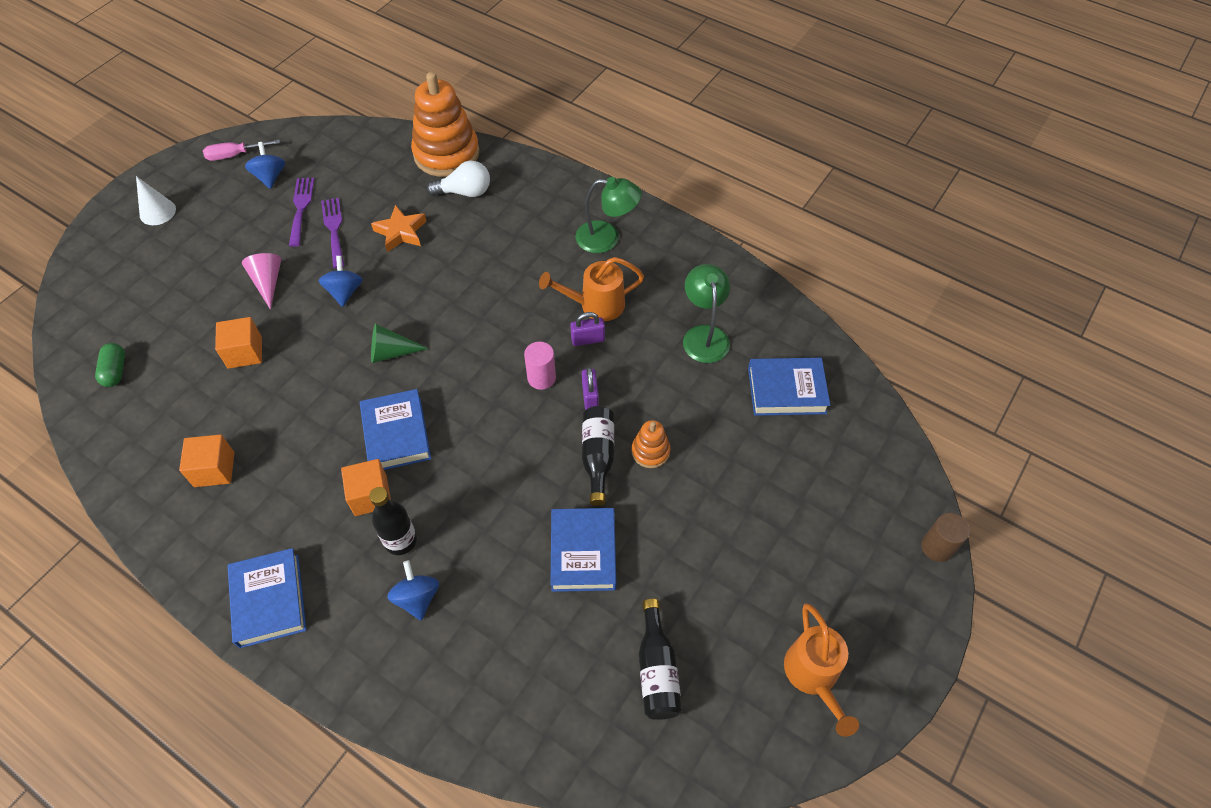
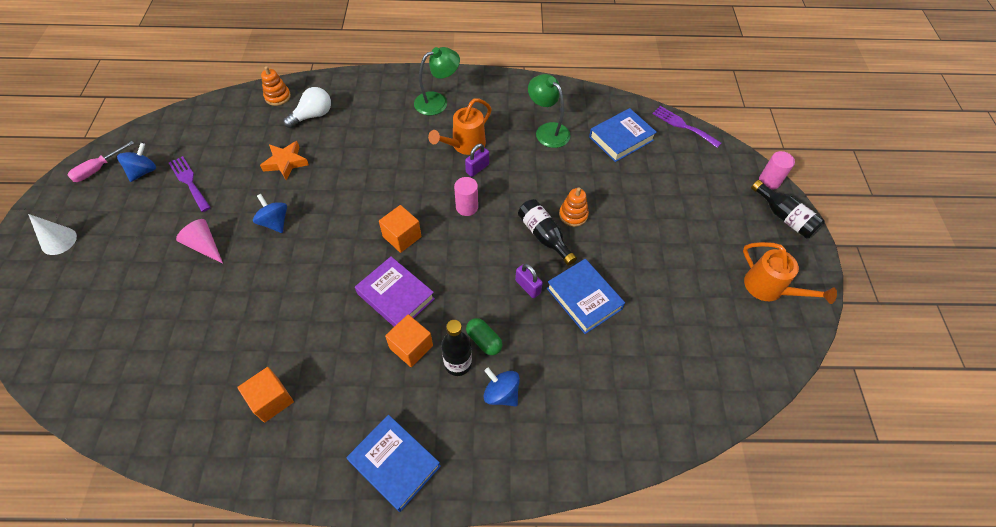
camera: 35 degrees left, 0 degrees up
(115, 371) = (119, 377): green capsule -> green capsule (484, 340)
(245, 352) = (227, 304): orange cube -> orange cube (402, 236)
(270, 177) = (143, 171): blue spinning top -> blue spinning top turned 75 degrees clockwise
(334, 229) = (230, 184): purple fork -> purple fork (683, 126)
(391, 352) = (346, 245): green cone -> none
(396, 434) = (395, 296): blue book -> purple book
(446, 154) = (278, 97): orange stacking toy -> orange stacking toy, size x0.47
(590, 397) = (508, 202): purple padlock -> purple padlock (528, 287)
(657, 670) = (685, 340): black bottle -> black bottle (784, 217)
(937, 547) = (769, 181): brown cylinder -> pink cylinder

